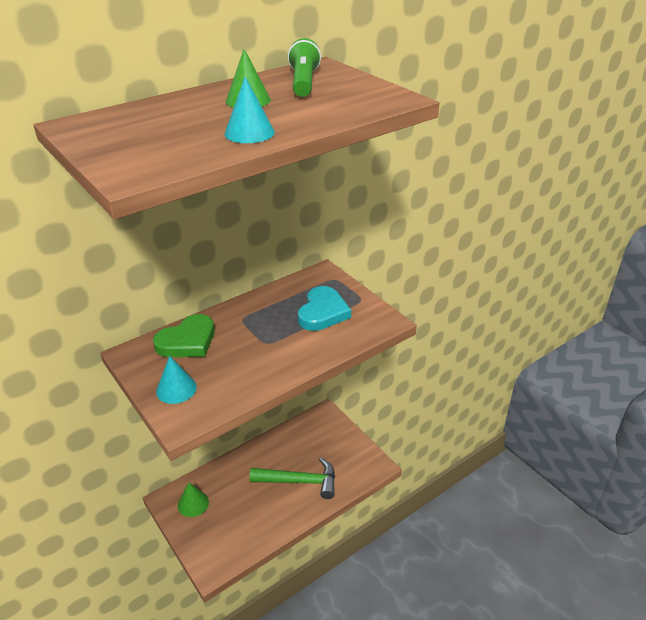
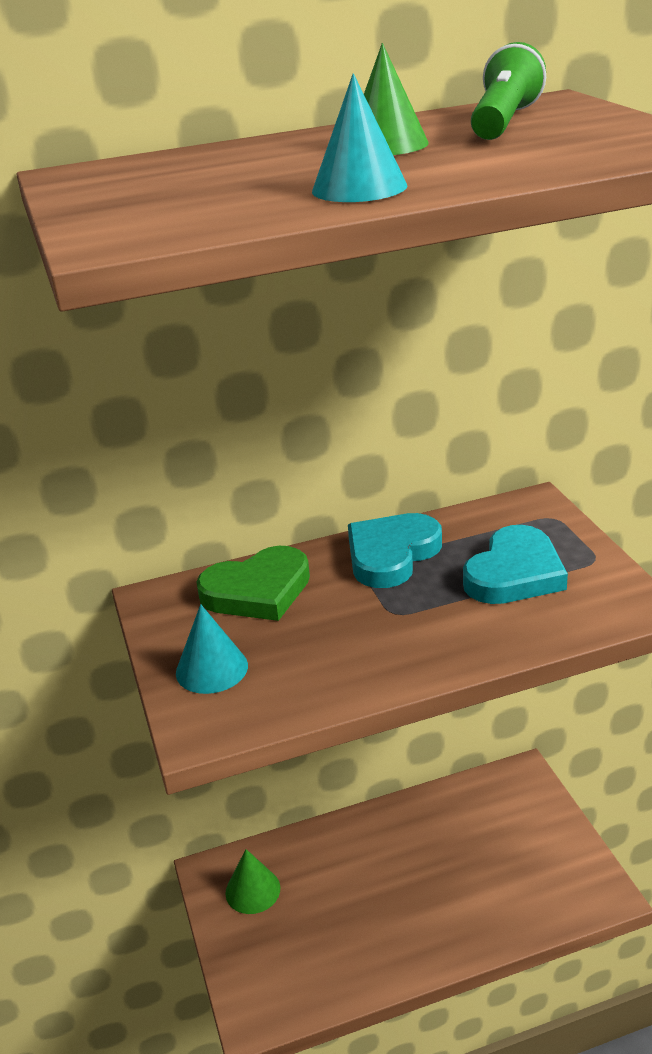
camera: 20 degrees right, 5 degrees down
(255, 310) = (391, 554): none -> turquoise heart
(299, 481) = (449, 892): green hammer -> none

